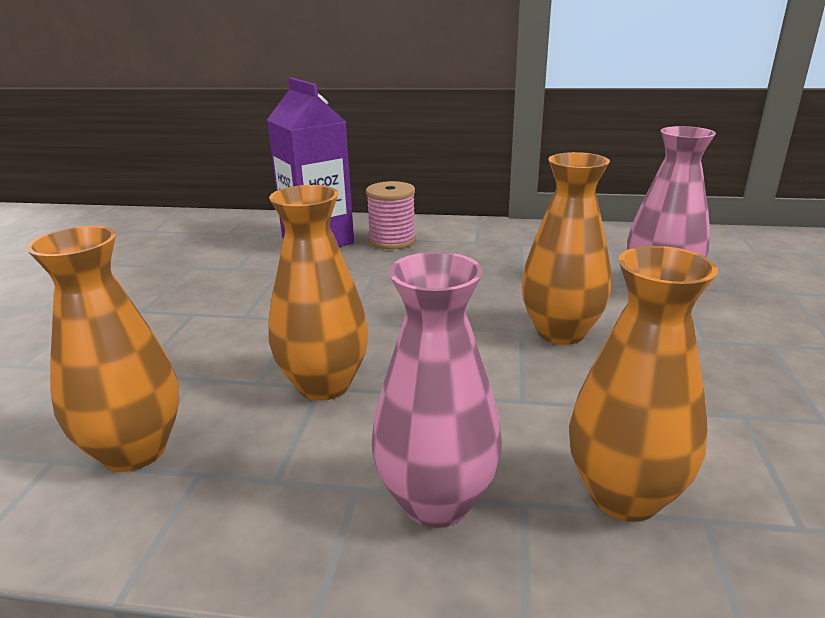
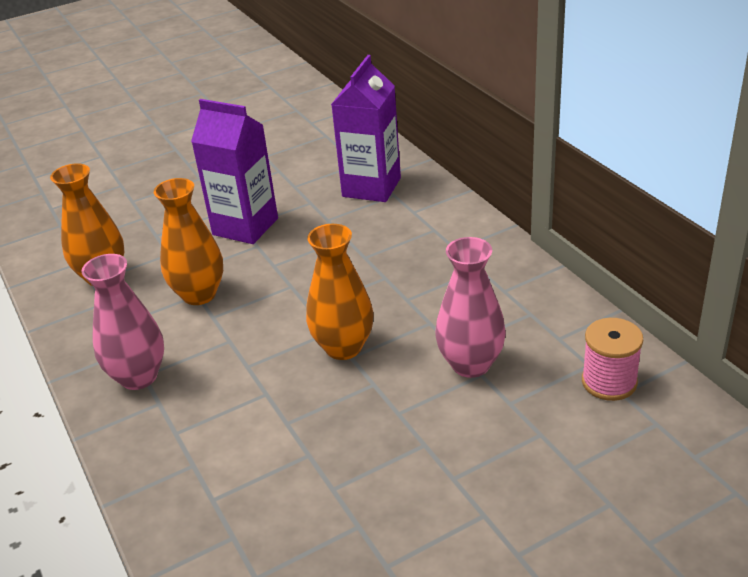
camera: 55 degrees right, 10 degrees up
(248, 313) = (245, 226): none -> purple carton
(392, 241) = (410, 214): pink spool -> pink spool (609, 382)
(624, 495) = (190, 432): orange vase -> none

